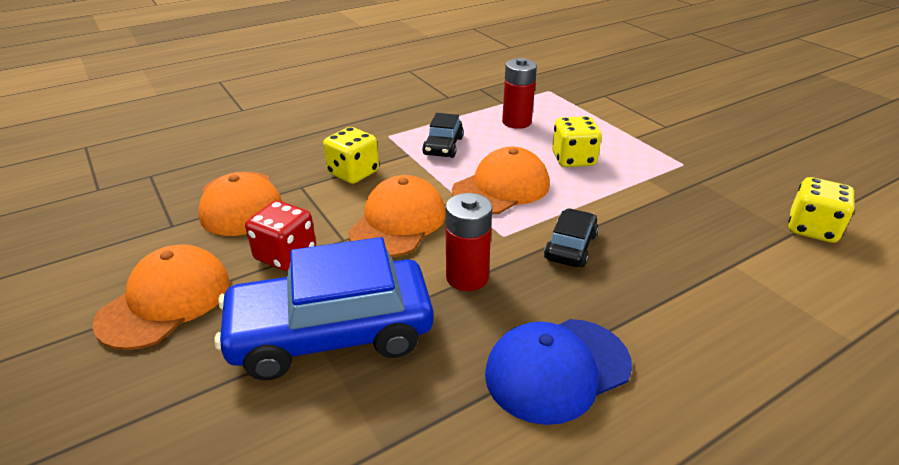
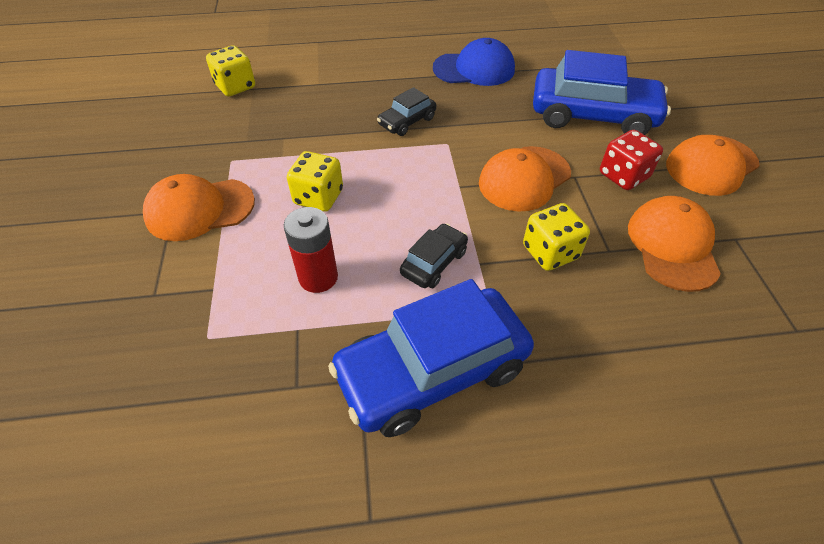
camera: 155 degrees left, 15 degrees up
(410, 107) = (432, 371): none -> blue car
(467, 277) = (493, 122): red battery -> none
(501, 188) = (414, 186): orange cap -> orange cap (199, 209)

